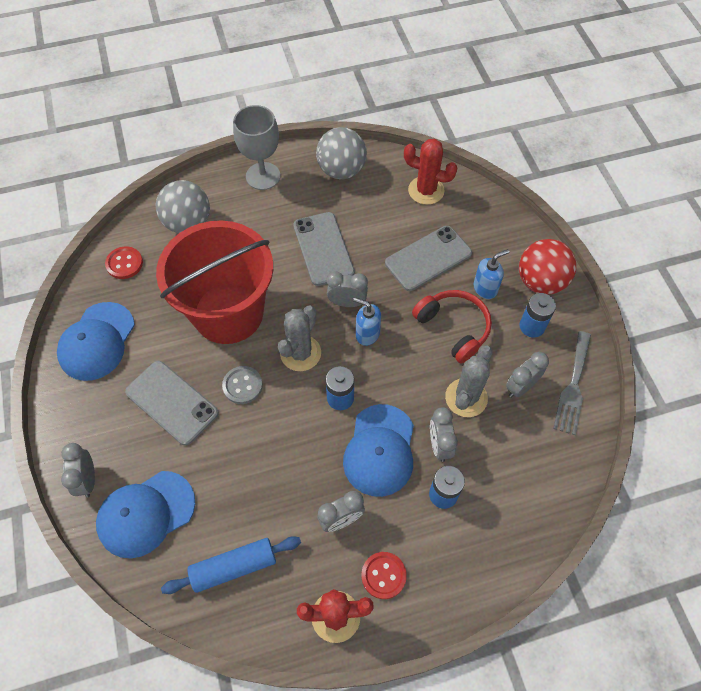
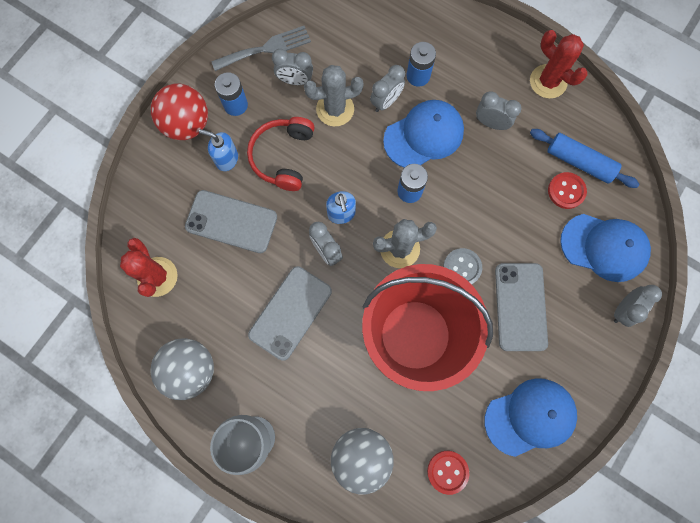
camera: 130 degrees left, 15 degrees up
(383, 575) = (500, 73): red button -> red button (566, 191)

